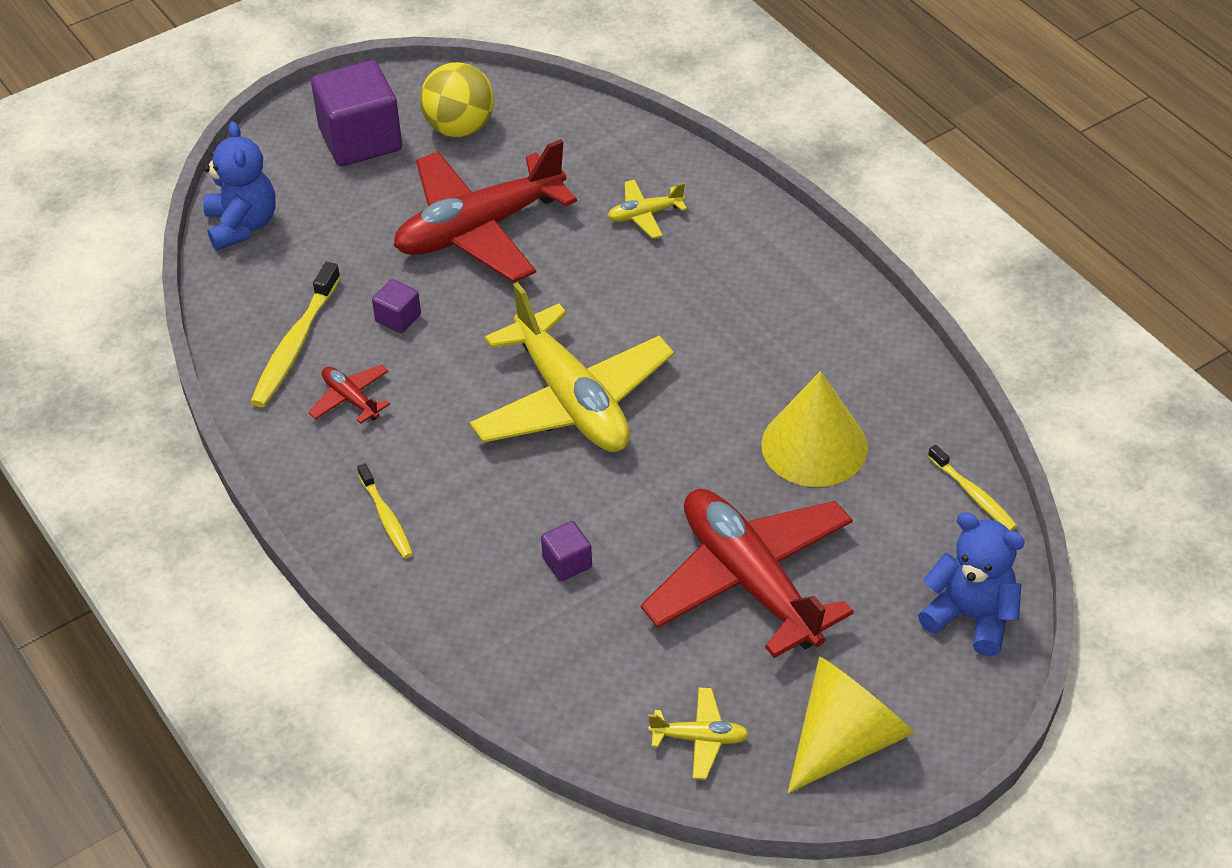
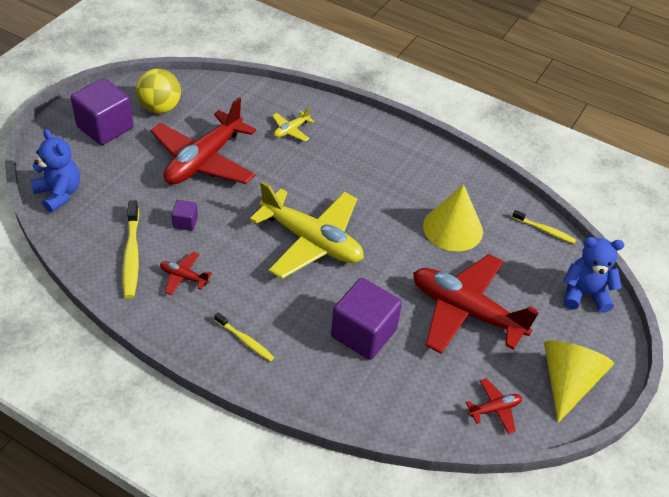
camera: 30 degrees left, 0 degrees up
(567, 563) = (363, 333): purple cube -> purple cube, size x2.16
(700, 738) = (494, 409): yellow plane -> red plane

